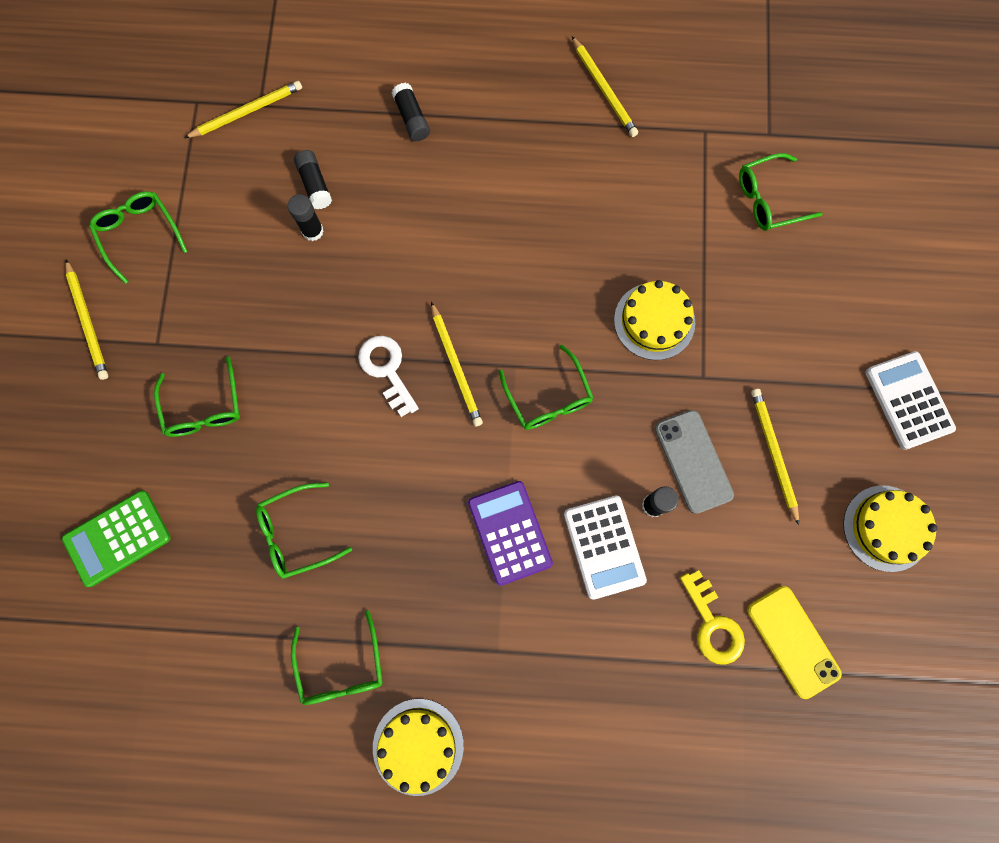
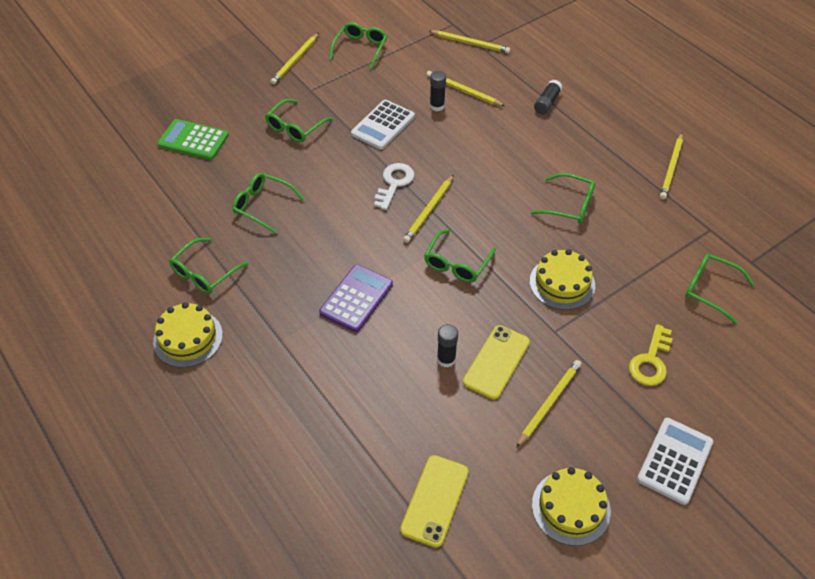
camera: 50 degrees right, 25 degrees down
(315, 184) = (463, 91): black glue stick -> yellow pencil
(567, 226) = (569, 205): none -> green glasses
(604, 547) = (394, 351): white calculator -> white calculator (383, 125)
(693, 461) = (496, 362): grey phone -> yellow phone
(713, 624) = (401, 444): yellow key -> yellow key (651, 361)

